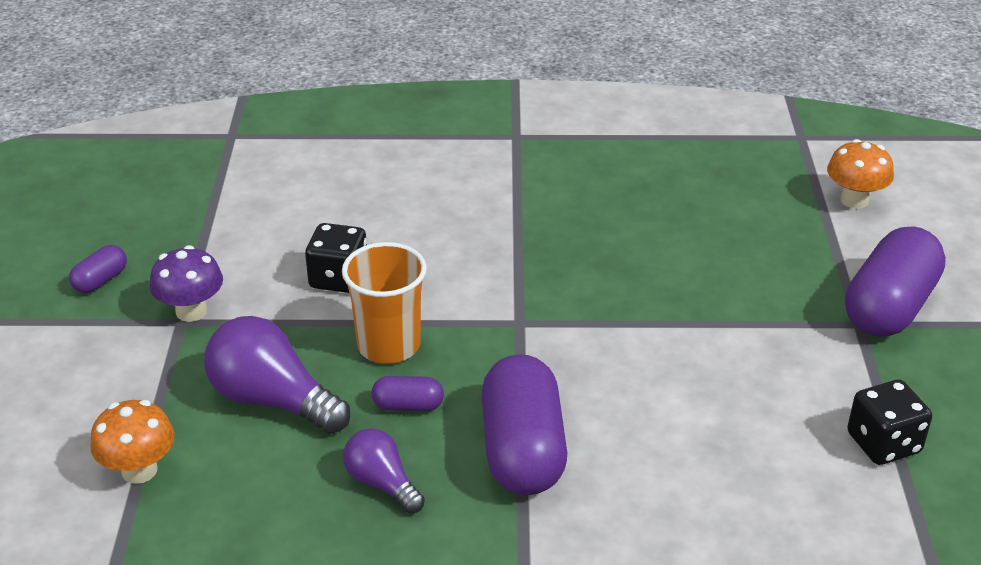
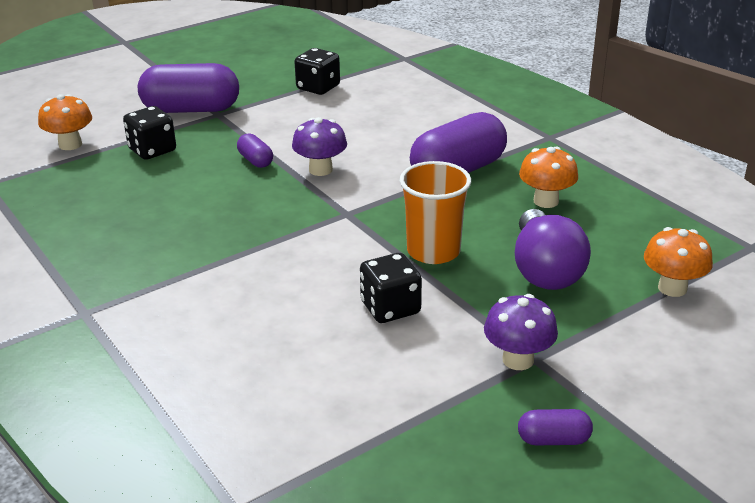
camera: 125 degrees left, 5 degrees down
(382, 483) = (546, 201): purple light bulb -> orange mushroom
(408, 405) = (476, 219): purple capsule -> purple capsule (255, 161)
(632, 344) = (320, 170): none -> purple mushroom
(792, 247) = (152, 150): none -> black dice

